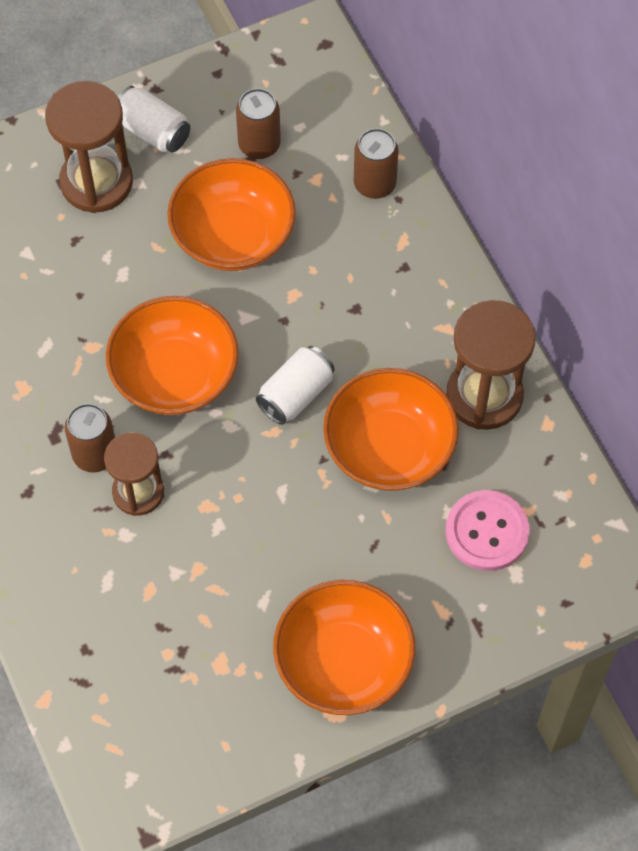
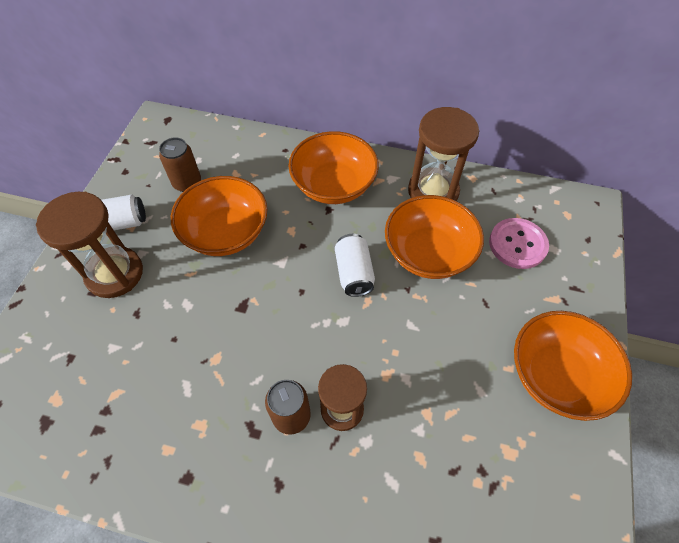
camera: 50 degrees left, 5 degrees down
(175, 375) = (281, 326): orange bowl -> orange bowl (333, 185)
(374, 184) = (266, 153): brown can -> none

